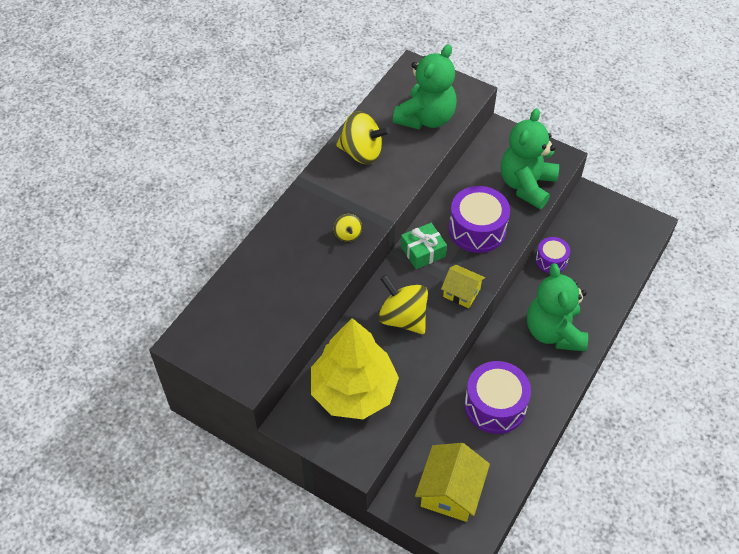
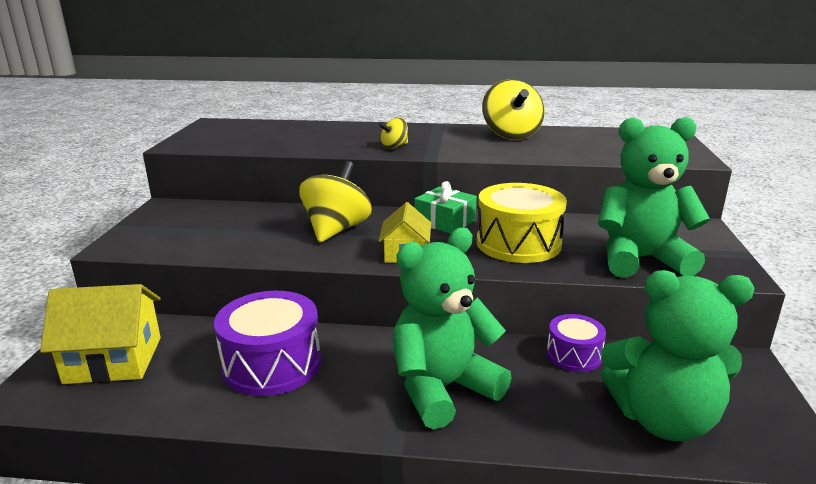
camera: 65 degrees right, 30 degrees down
(354, 391) = (215, 226): yellow tree -> none
(426, 118) = (608, 148): green teddy bear -> green teddy bear (663, 419)
(477, 229) = (518, 243): purple drum -> yellow drum

